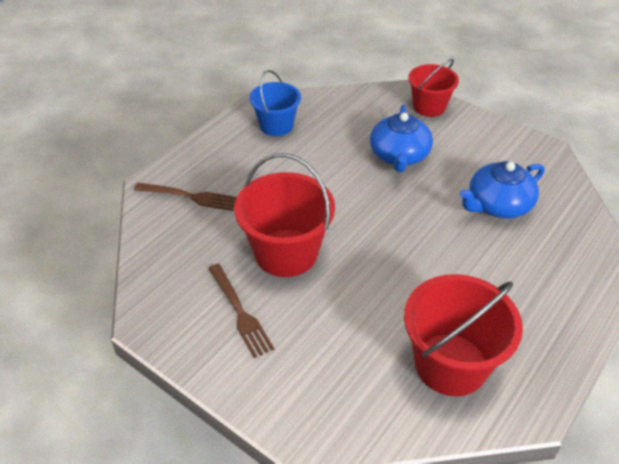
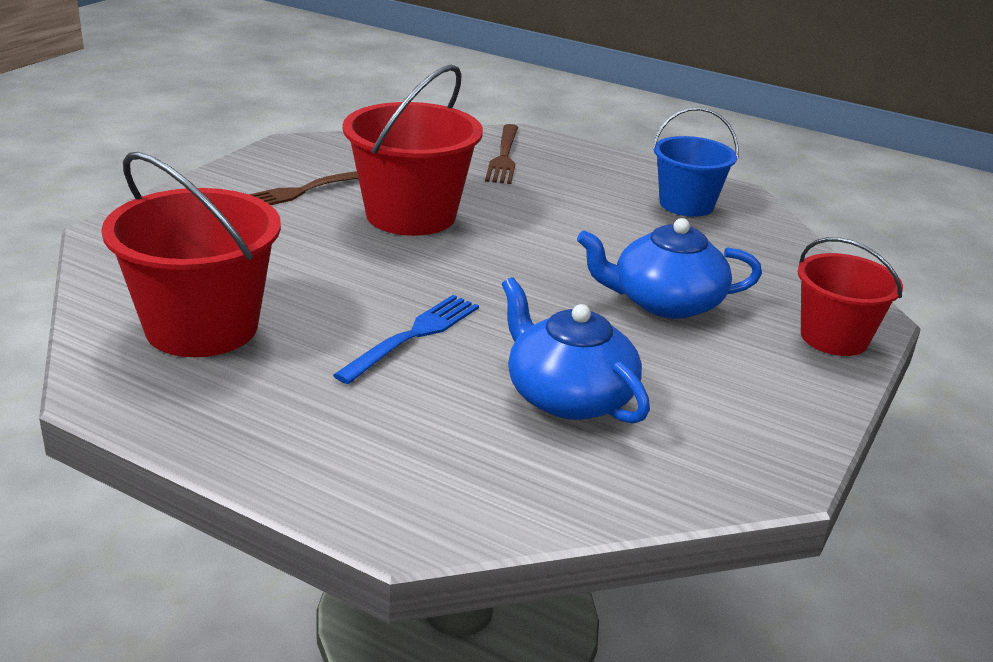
camera: 80 degrees right, 15 degrees down
(447, 260) = (413, 336): none -> blue fork

